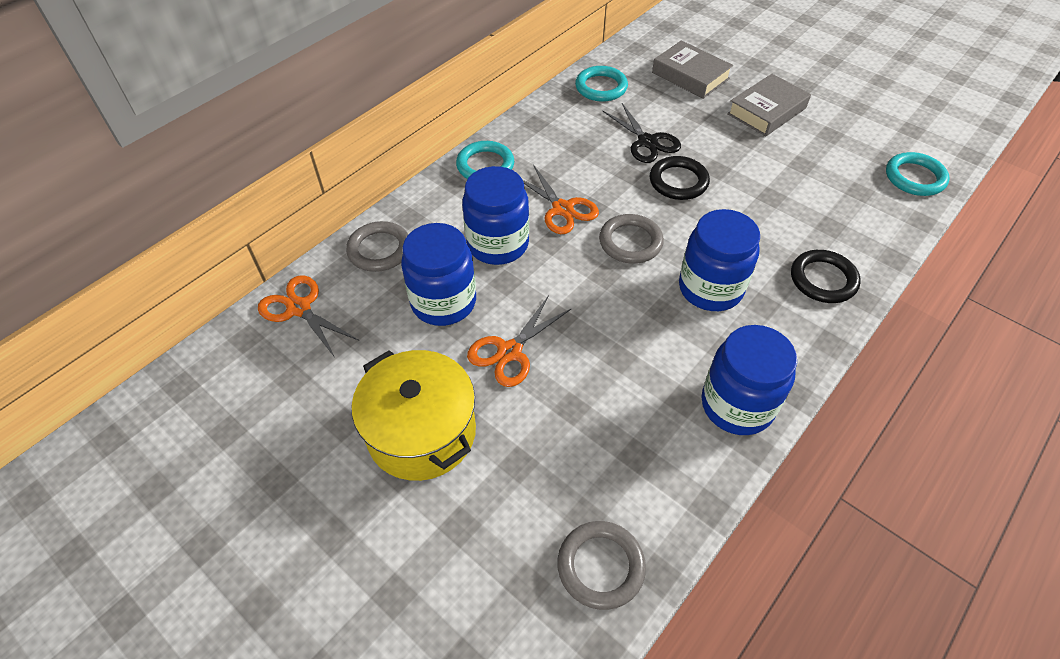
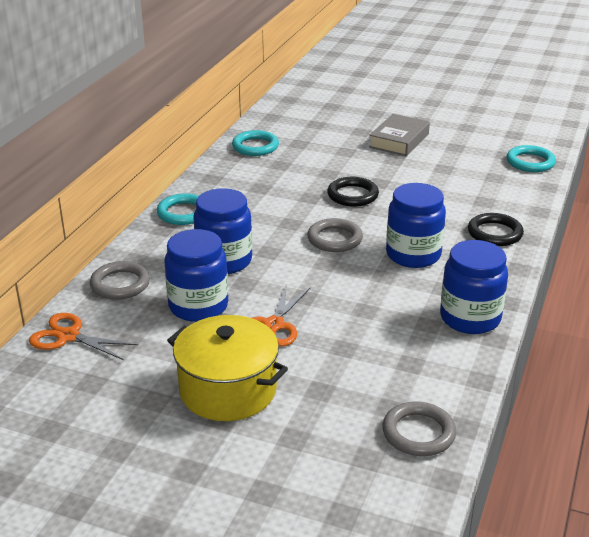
camera: 20 degrees left, 20 degrees down
(562, 209) = (266, 229): orange scissors -> none
(647, 142) = (313, 175): black scissors -> none
(690, 76) = (326, 128): grey book -> none

